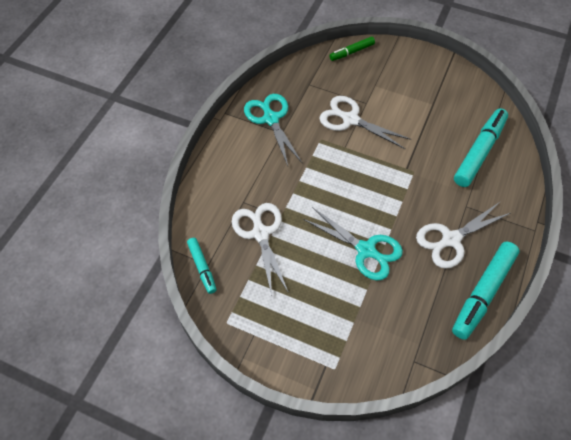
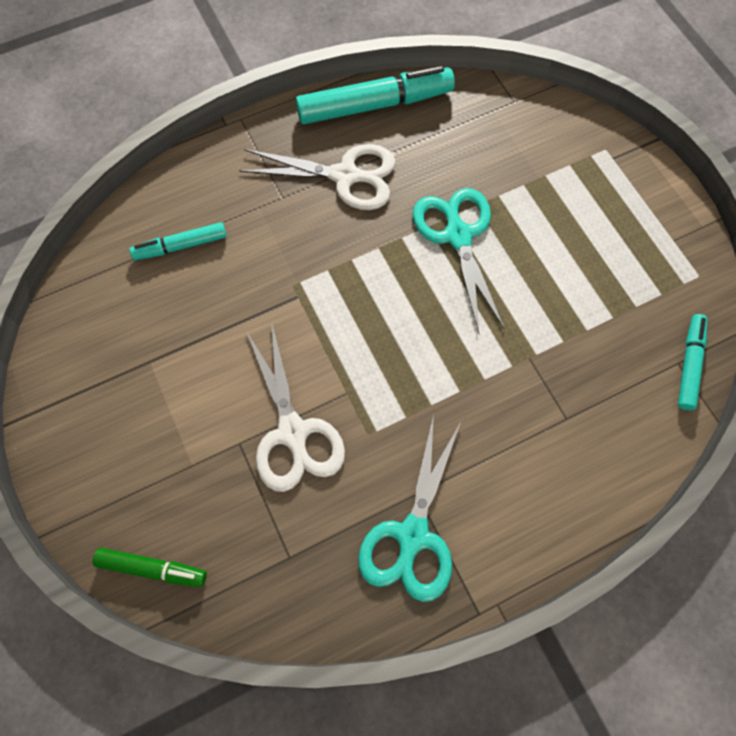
camera: 140 degrees left, 10 degrees up
(260, 233) = (576, 353): white scissors -> none
(479, 152) = (181, 246): turquoise marker -> turquoise marker, size x0.55

